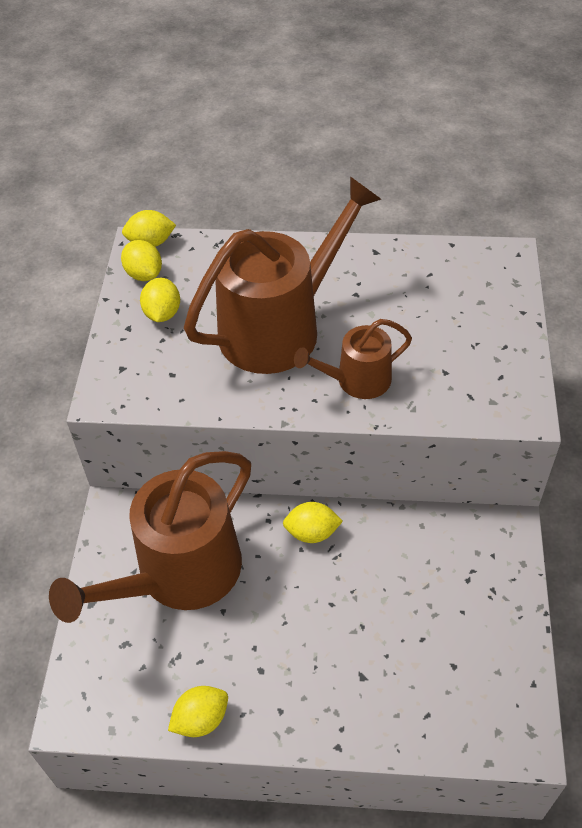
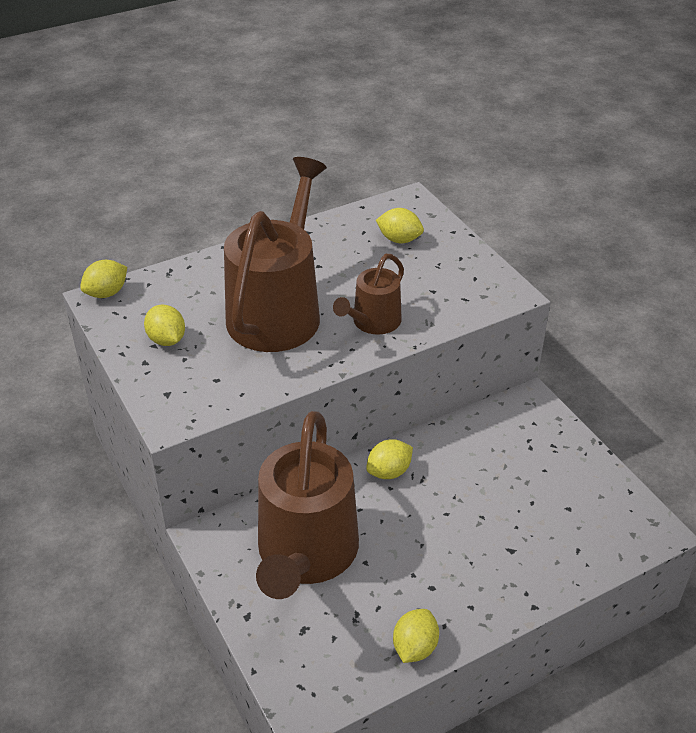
camera: 35 degrees left, 10 degrees down
(144, 274) = (122, 318): yellow lemon -> yellow lemon (399, 239)

